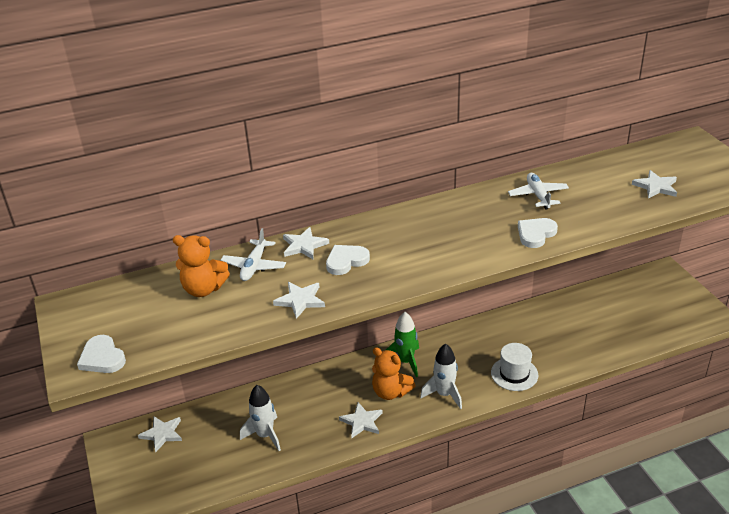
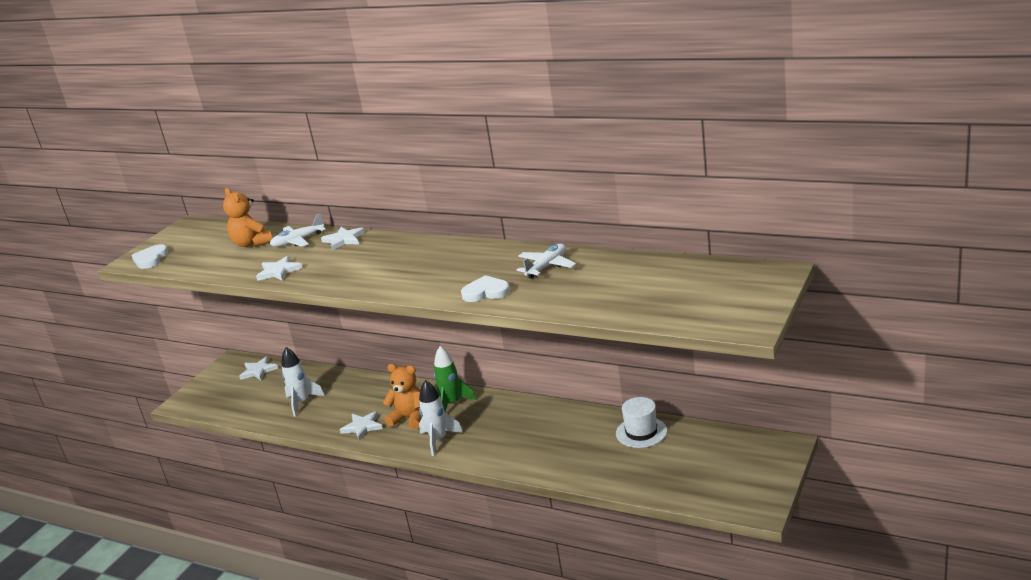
camera: 50 degrees right, 10 degrees down
(346, 261) = (345, 259): white heart -> none
(391, 392) = (409, 418): orange teddy bear -> orange teddy bear turned 120 degrees clockwise
(514, 374) = (508, 454): white hat -> white hat (641, 432)
(656, 187) = (651, 296): white star -> none

